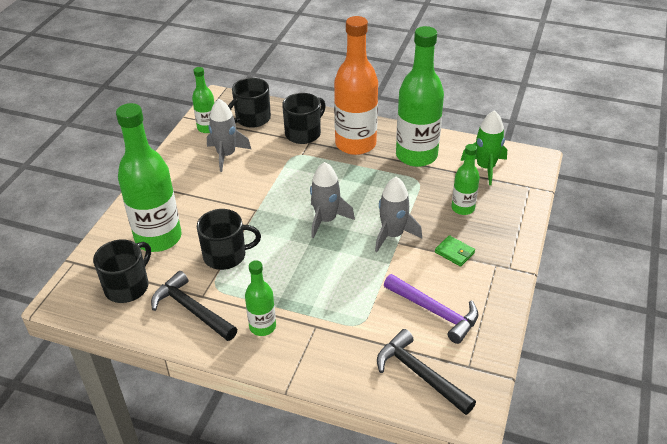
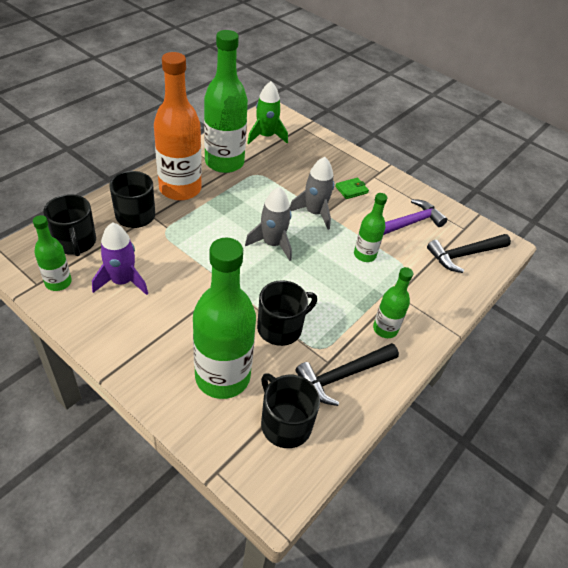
camera: 75 degrees left, 5 degrees up
(226, 155) = (122, 281): grey rocket -> purple rocket
(226, 255) = (281, 327): black mug -> black mug turned 45 degrees clockwise
(463, 208) = (305, 166): green bottle -> green bottle (364, 255)

